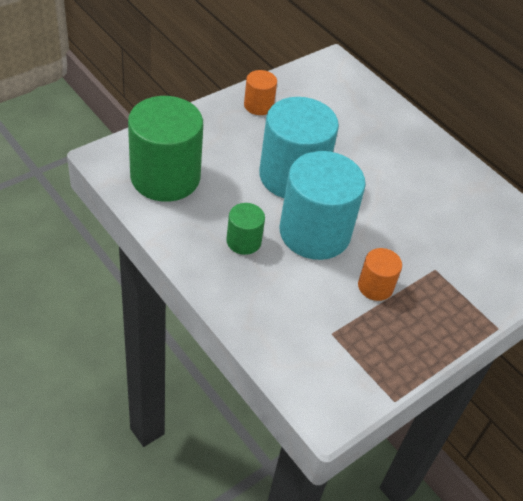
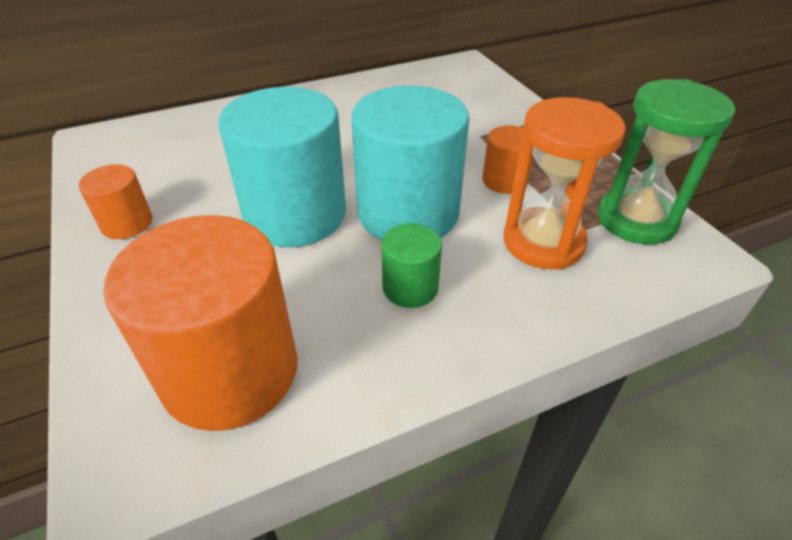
camera: 70 degrees left, 5 degrees down
(165, 177) = (230, 371): green cylinder -> orange cylinder
(309, 310) = (543, 242): none -> orange hourglass
(356, 371) = (636, 220): none -> green hourglass

